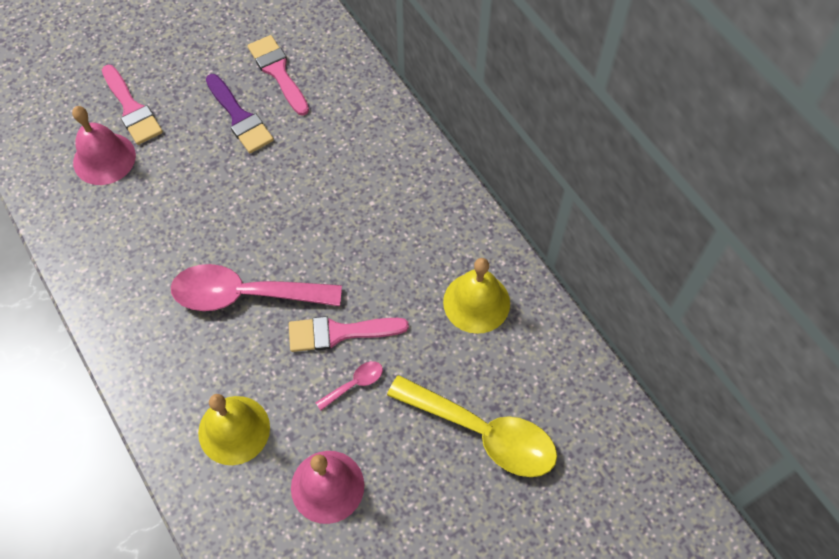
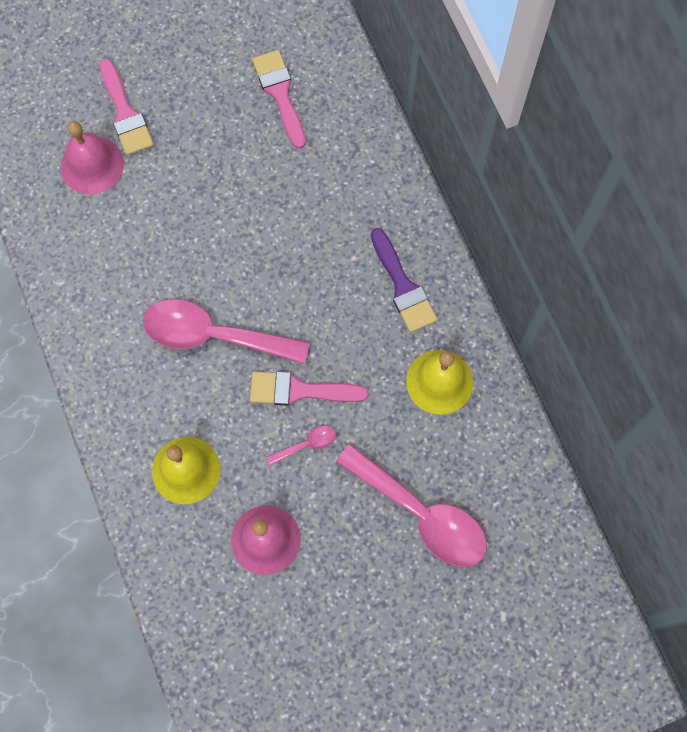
camera: 10 degrees right, 10 degrees up
(240, 117) = (234, 141): purple brush -> purple brush (403, 286)
(483, 433) = (421, 514): yellow spoon -> pink spoon

